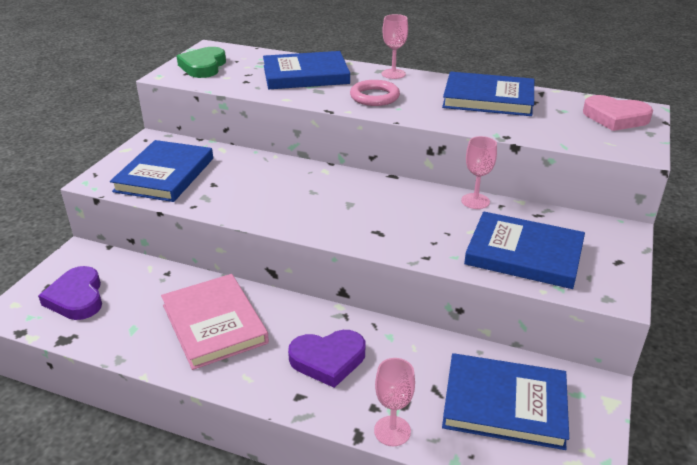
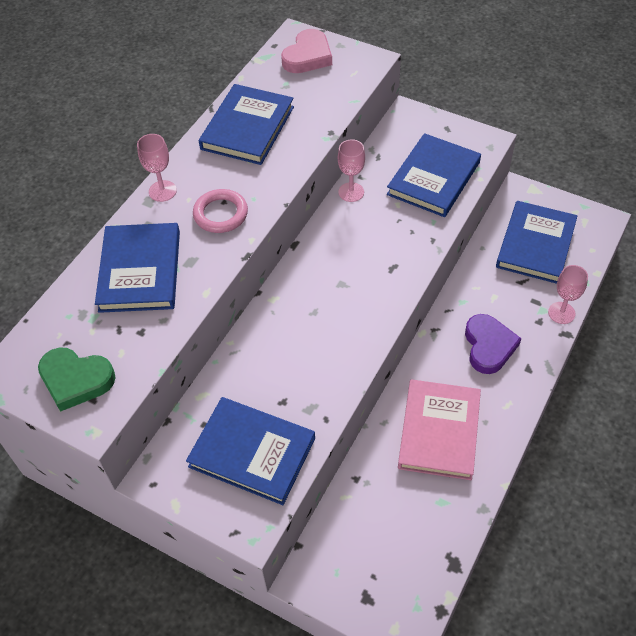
camera: 80 degrees left, 20 degrees up
(76, 298) = (389, 564): purple heart -> none
(214, 324) = (439, 431): pink book -> pink book turned 60 degrees counterclockwise

